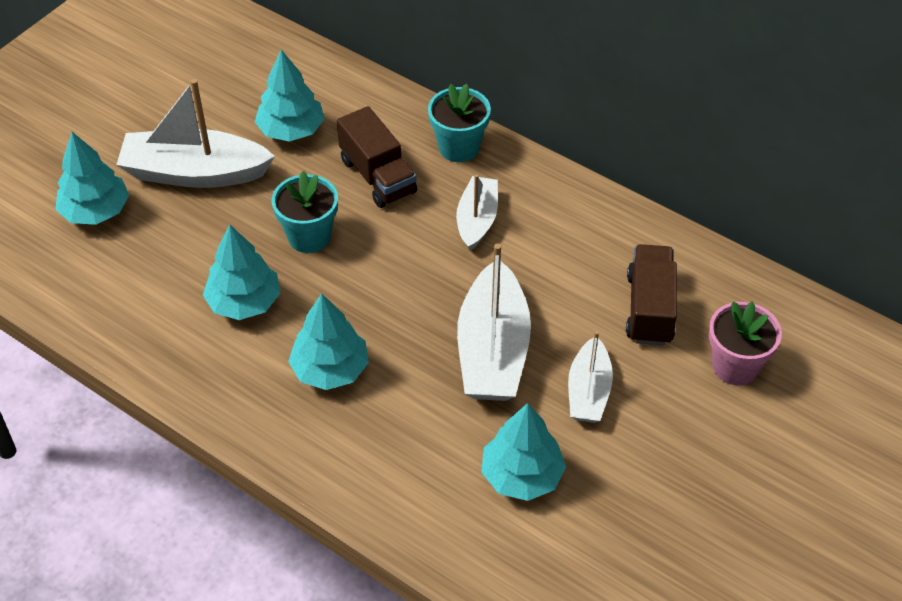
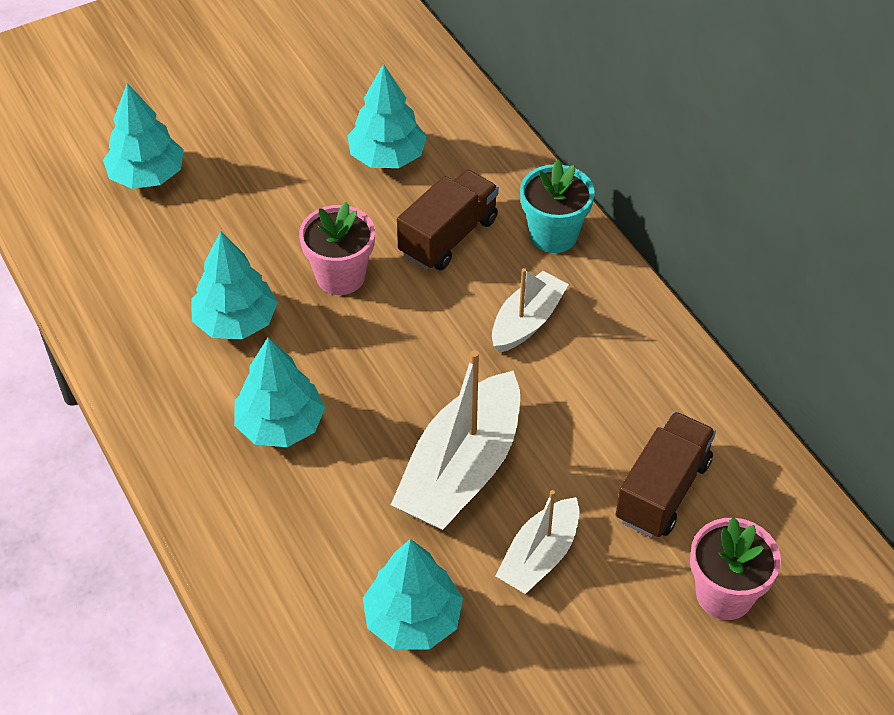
camera: 25 degrees right, 0 degrees up
(195, 173) = (265, 169): white boat -> none
(309, 236) = (340, 276): turquoise flower pot -> pink flower pot
(377, 176) = (448, 237): brown truck -> brown truck turned 135 degrees counterclockwise

